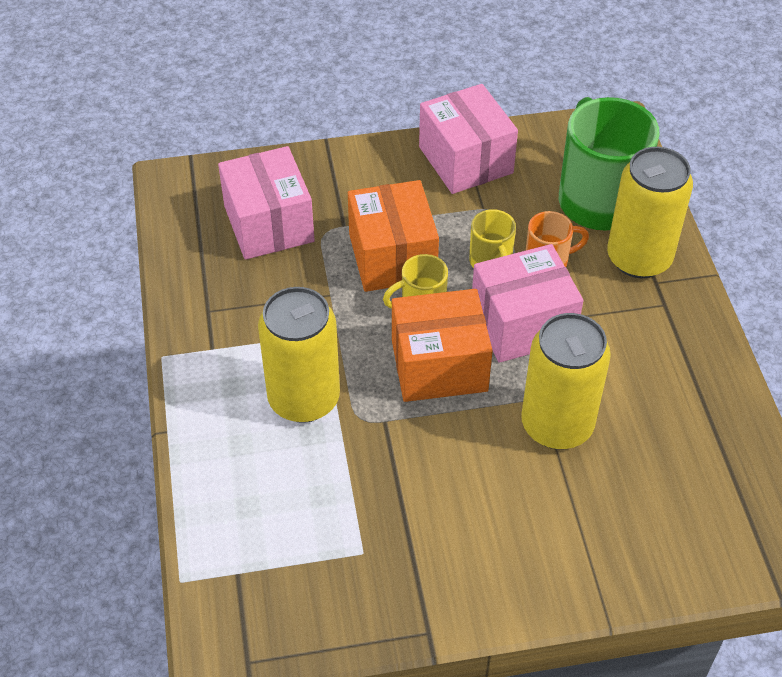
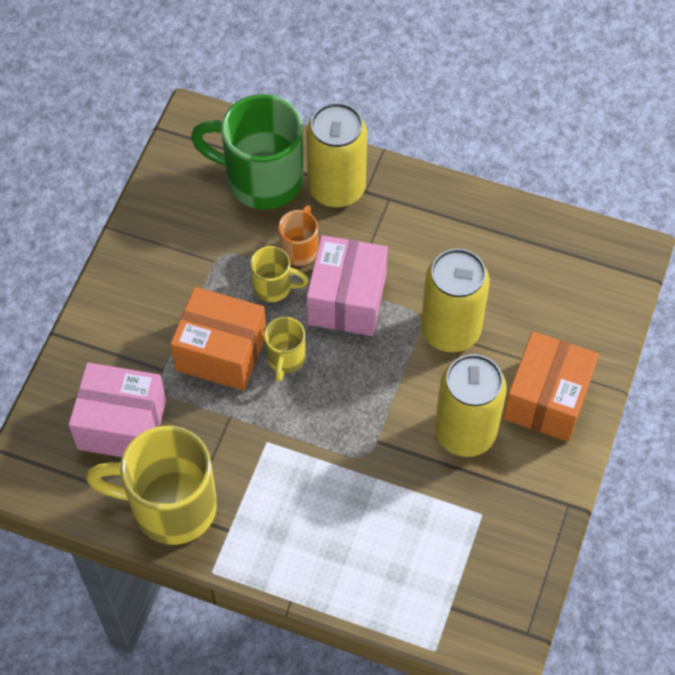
camera: 60 degrees left, 10 degrees up
(209, 295) = (170, 506): none -> yellow mug
(304, 399) = (322, 486): yellow can -> yellow can (465, 432)
(439, 365) = (349, 377): orange box -> orange box (547, 399)
(465, 160) = (154, 244): pink box -> none

